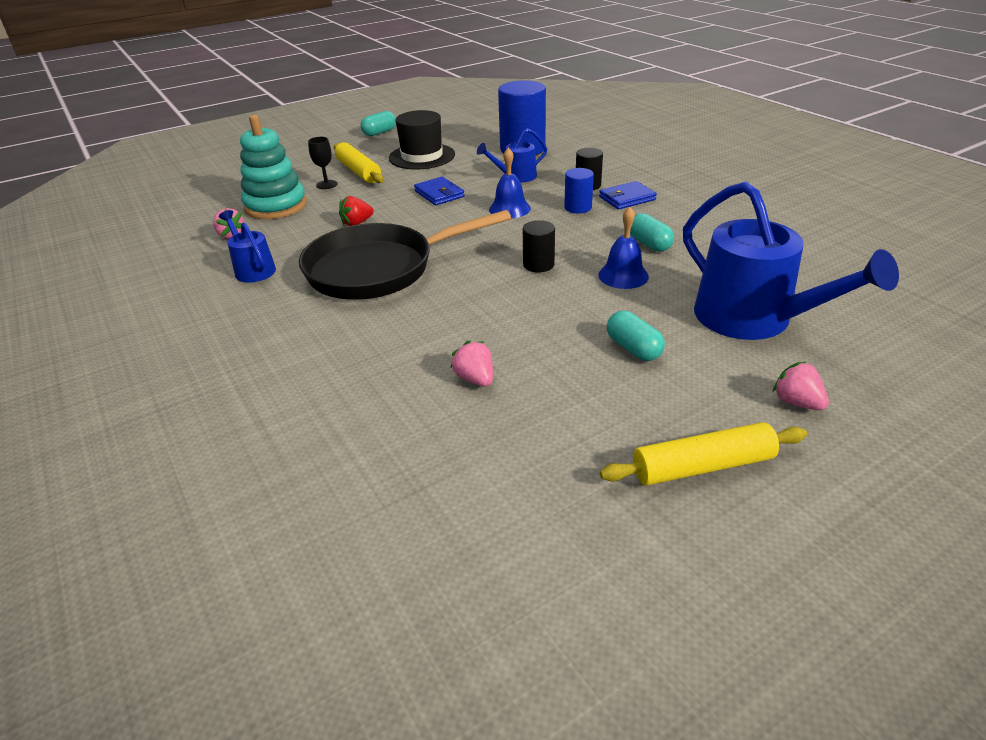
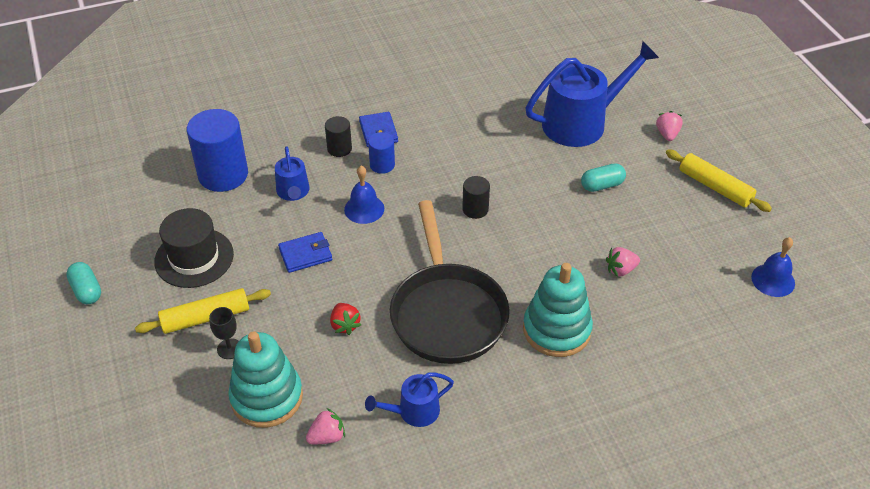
camera: 80 degrees left, 10 degrees up
(363, 338) = (556, 330): none -> turquoise stacking toy
(623, 275) = (507, 166): blue bell -> blue bell (773, 280)
(649, 244) = (464, 141): turquoise capsule -> none
(702, 466) = (715, 187): yellow rolling pin -> yellow rolling pin turned 45 degrees counterclockwise
(797, 402) = (667, 134): pink strawberry -> pink strawberry turned 120 degrees clockwise

